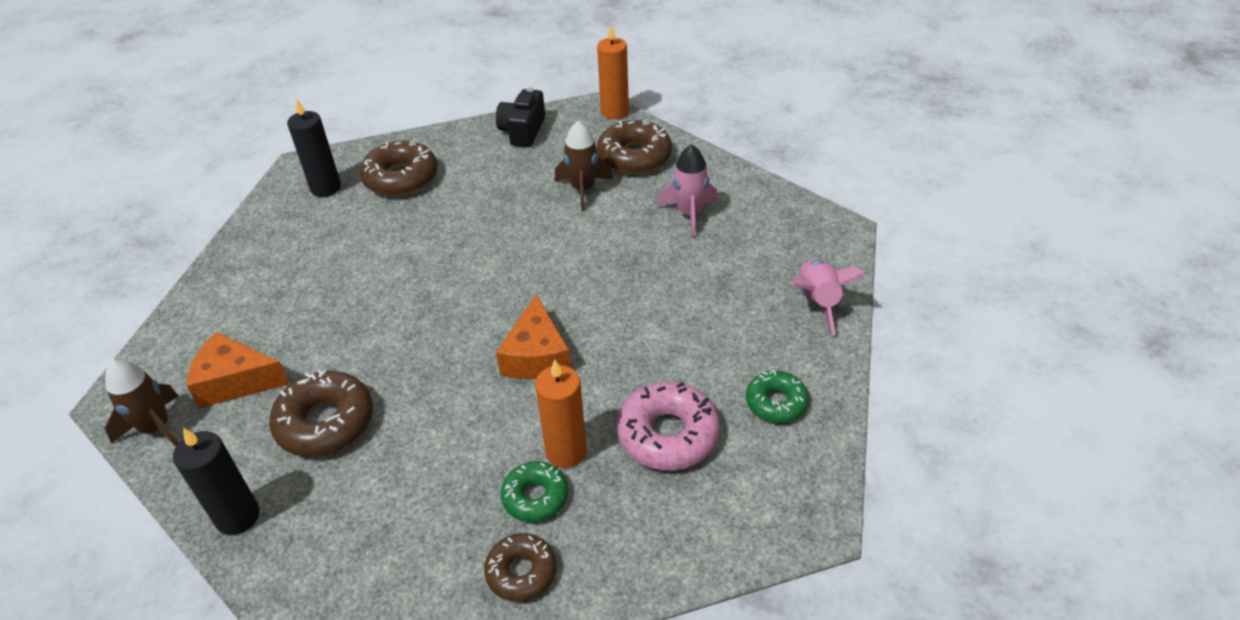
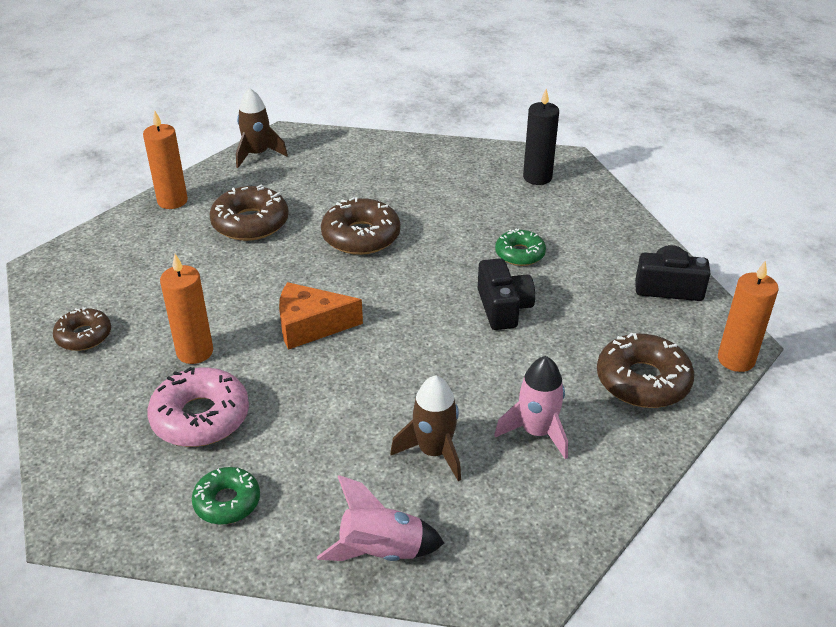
camera: 85 degrees right, 5 degrees down
(236, 381) = (298, 177): orange cheese -> none
(238, 517) = (172, 201): black candle -> orange candle
(401, 178) = (561, 217): brown donut -> brown donut (361, 236)
(532, 223) = (503, 308): none -> black camera
(535, 497) = (152, 337): green donut -> green donut (520, 254)
(583, 189) = (567, 341): brown rocket -> brown rocket (434, 452)

